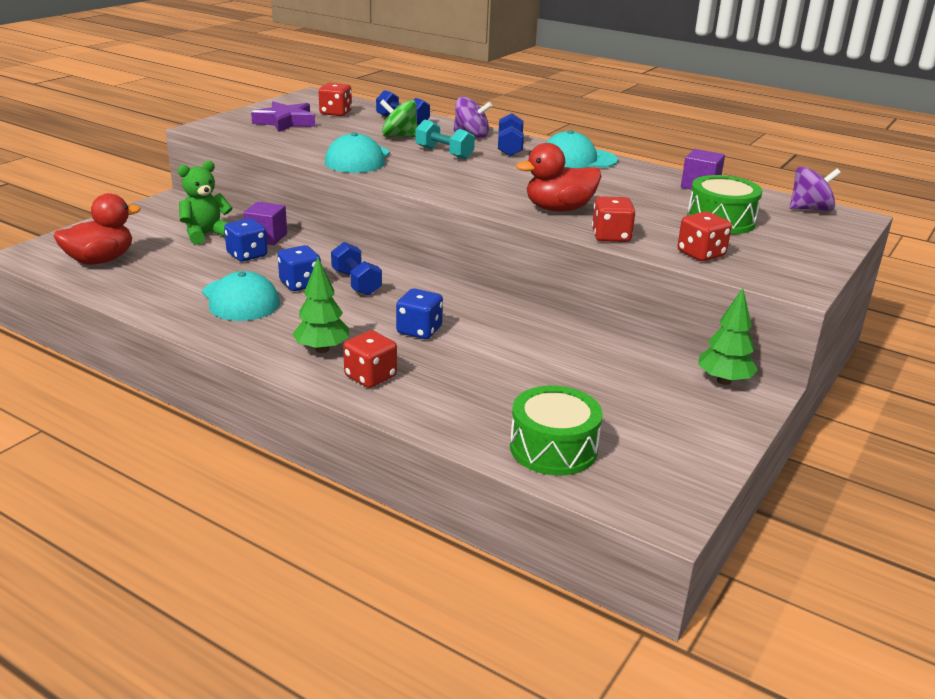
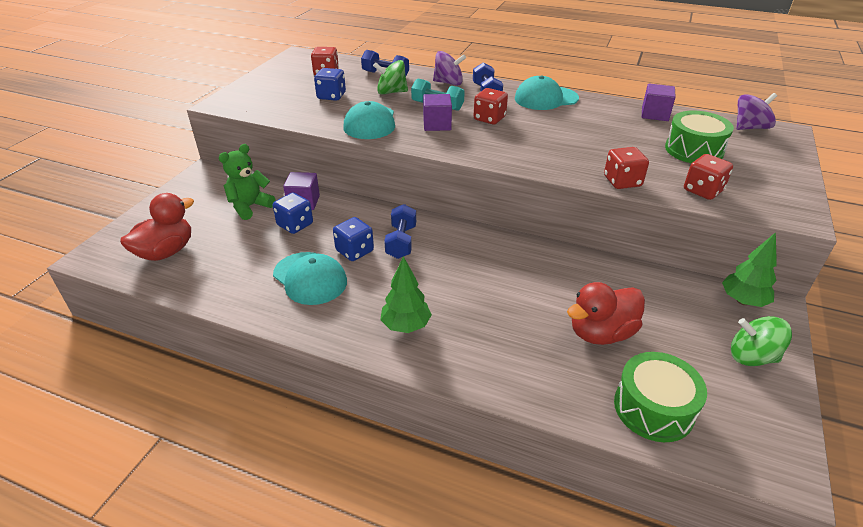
camera: 10 degrees left, 10 degrees up
(286, 122) = (289, 88): purple star -> none
(356, 283) = (401, 242): blue dumbbell -> blue dumbbell turned 45 degrees clockwise
(370, 377) = (462, 351): red dice -> red dice (489, 118)
(419, 330) = (478, 288): blue dice -> blue dice (331, 96)
(432, 168) = (437, 124): none -> purple cube
(559, 209) = (563, 156): red duck -> red duck (601, 333)
(698, 426) = (751, 357): none -> green spinning top

